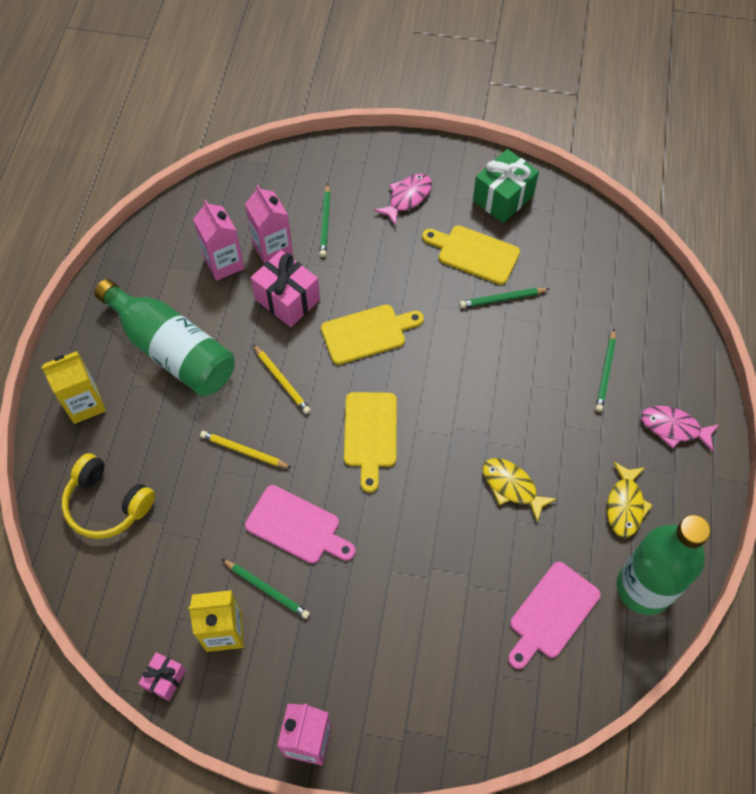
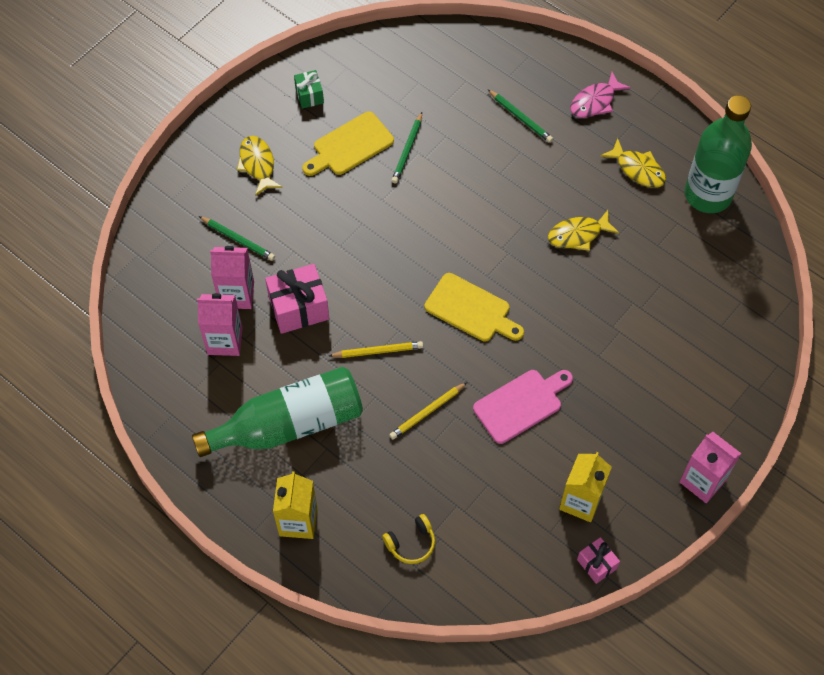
camera: 60 degrees left, 0 degrees up
(107, 503) = (411, 543): yellow headphones -> yellow headphones, size x0.59
(267, 589) = (563, 452): green pencil -> none
(367, 333) = (374, 264): yellow cutting board -> none
(407, 198) = (257, 164): pink fish -> yellow fish
(503, 198) = (309, 95): green gift -> green gift, size x0.56
(551, 614) = (694, 265): pink cutting board -> none

